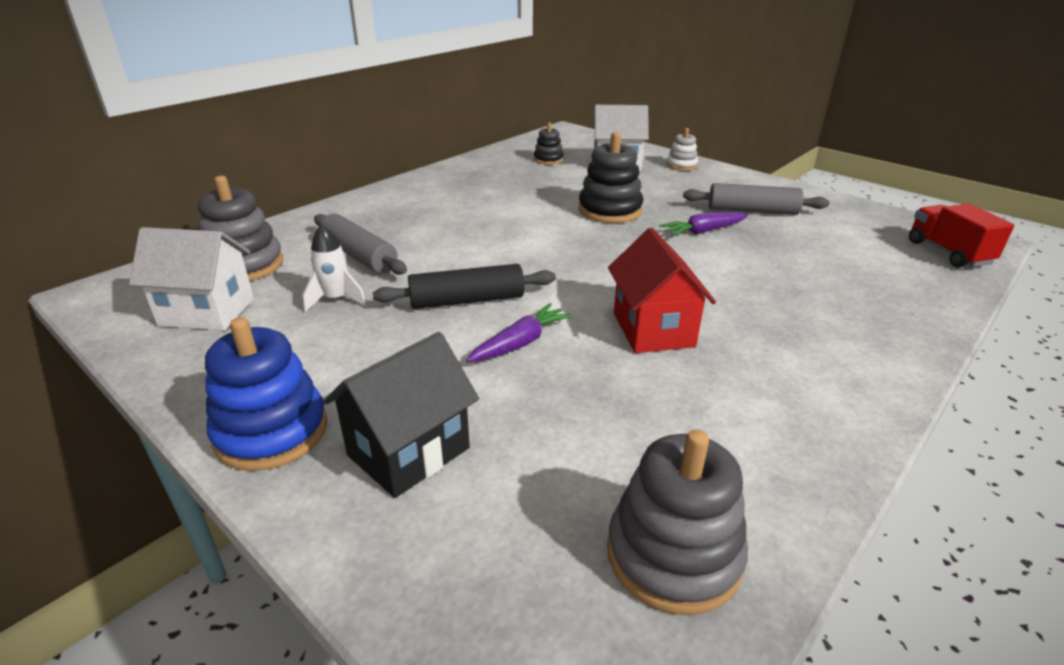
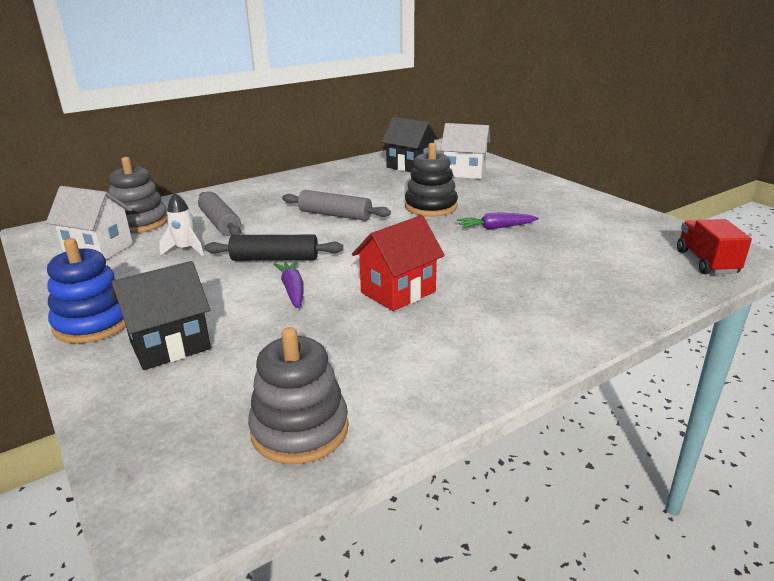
camera: 15 degrees right, 5 degrees down
(520, 343) = (292, 290): purple carrot -> purple carrot turned 75 degrees counterclockwise
(548, 159) = (410, 166): black stacking toy -> black house
(653, 329) = (398, 292): red house -> red house turned 45 degrees clockwise
(681, 165) = (519, 177): white stacking toy -> none
(752, 211) = (552, 216): grey rolling pin -> grey rolling pin (335, 215)

